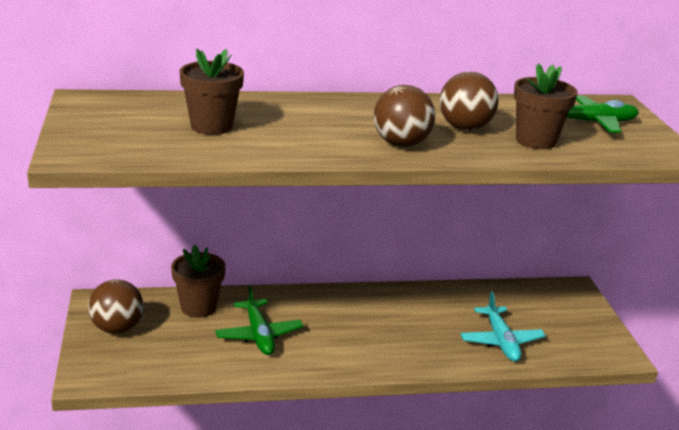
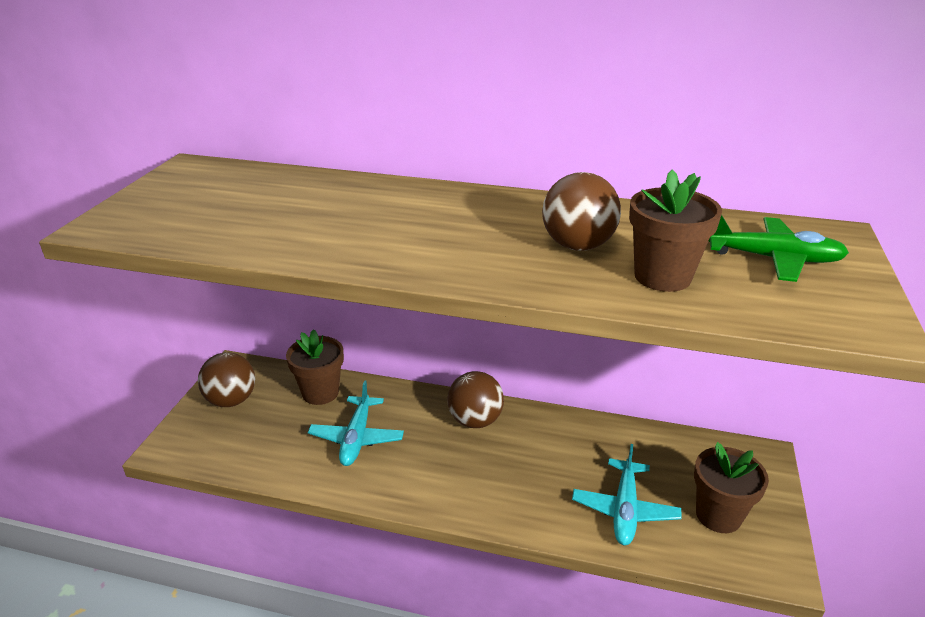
camera: 25 degrees right, 5 degrees up
(211, 126) = (277, 210): brown flower pot -> brown flower pot (718, 515)
(259, 335) = (357, 438): green plane -> turquoise plane
(401, 144) = (472, 258): brown ball -> brown ball (475, 420)

